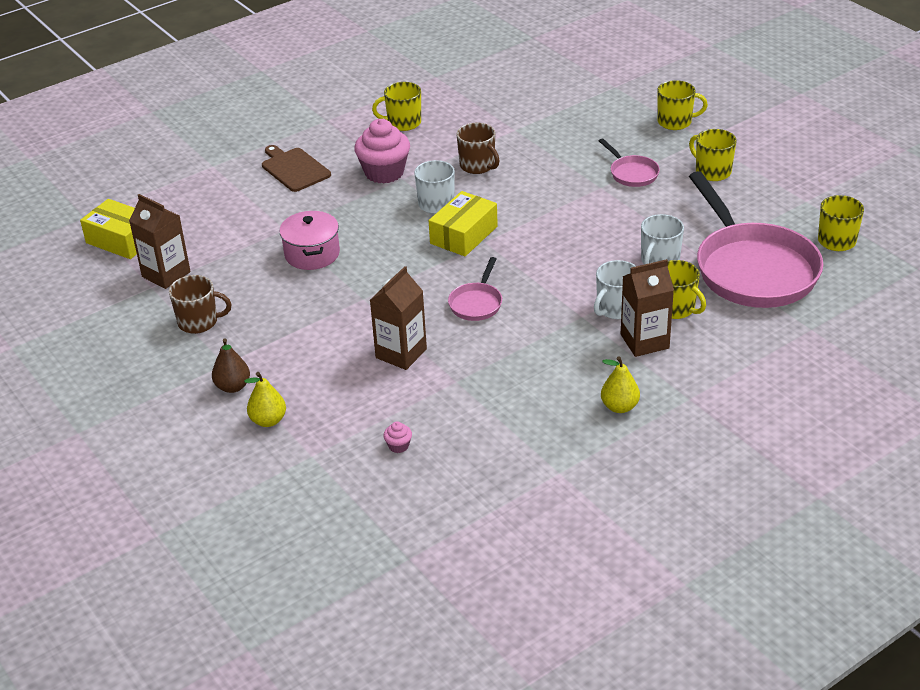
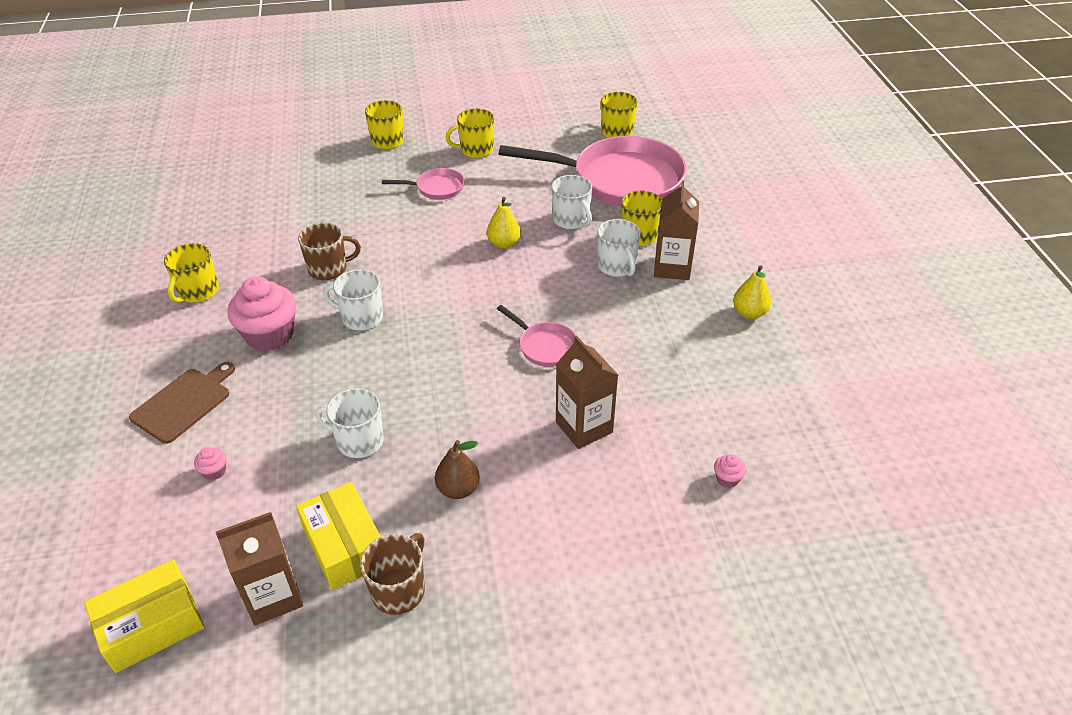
camera: 65 degrees left, 5 degrees up
(233, 387) = (546, 593): brown pear -> brown pear (458, 489)
(246, 208) = (214, 471): none -> pink cupcake
(268, 420) = (627, 578): yellow pear -> yellow pear (504, 244)
(294, 169) = (184, 403): brown cutting board -> brown cutting board turned 135 degrees clockwise
(312, 254) = (359, 441): pink pot -> white mug
(463, 235) = (430, 317): yellow box -> yellow box (345, 546)

